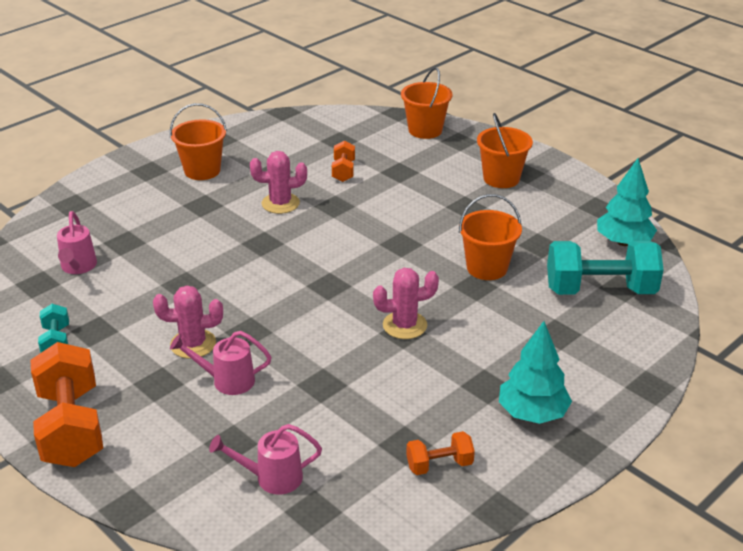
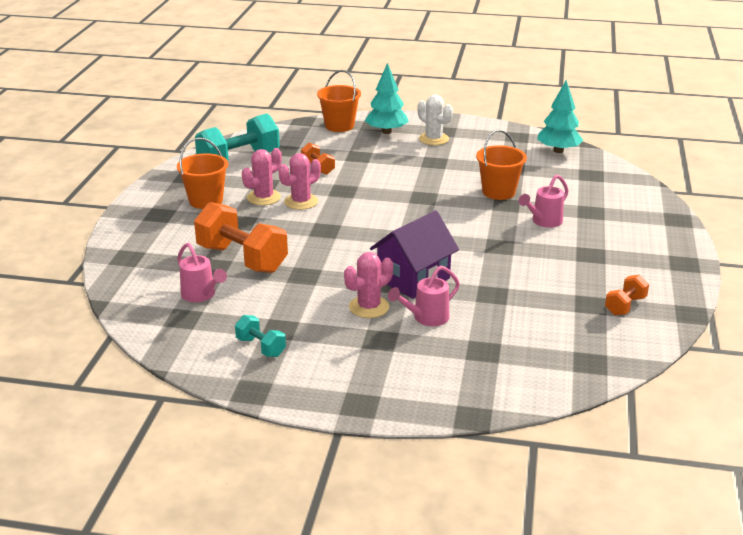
camera: 35 degrees left, 5 degrees down
(71, 427) = (357, 391): orange dumbbell -> orange dumbbell (242, 259)
(271, 332) = (413, 279): none -> purple house
(272, 478) = (539, 357): pink watering can -> pink watering can (544, 221)
(404, 325) = (495, 242): pink cactus -> pink cactus (263, 197)
(501, 178) = (433, 139): orange bucket -> white cactus
(532, 413) = (636, 258): turquoise tree -> turquoise tree (386, 132)
(600, 290) = (582, 180): turquoise dumbbell -> turquoise dumbbell (239, 161)

